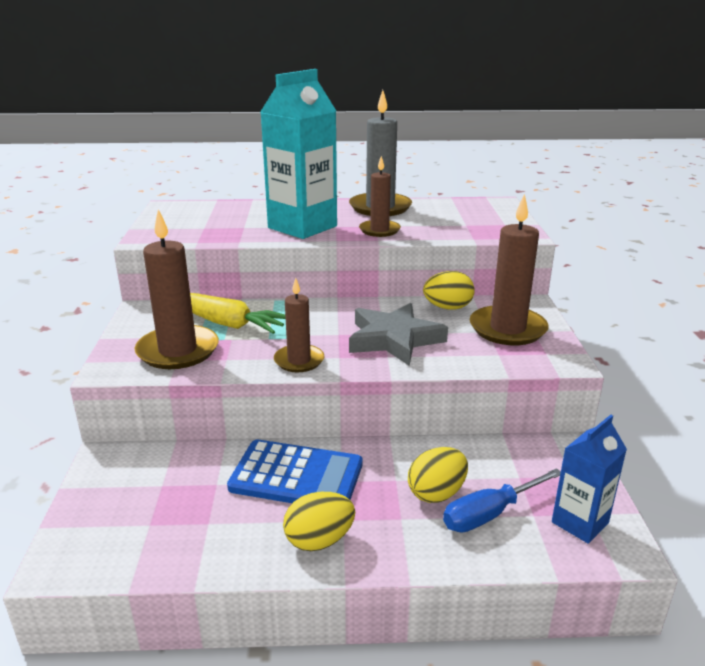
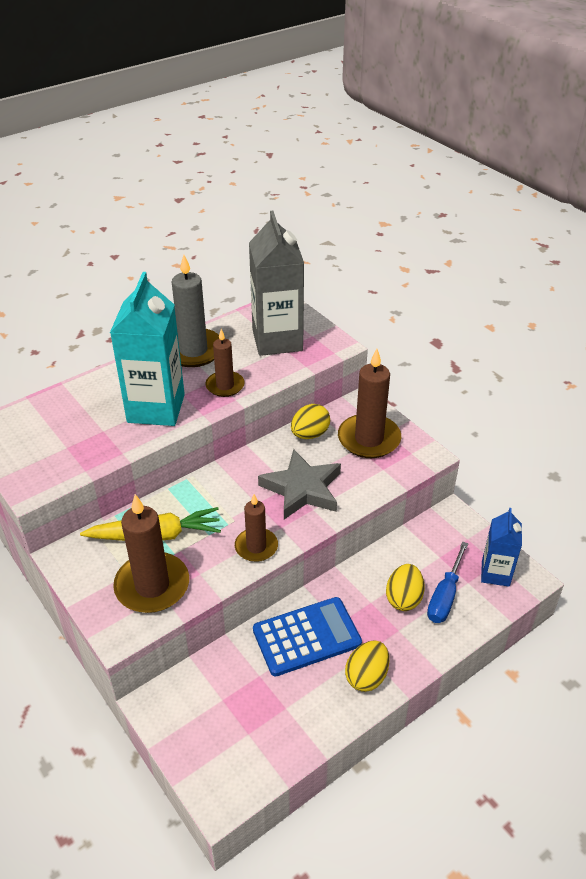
camera: 35 degrees left, 15 degrees up
(465, 219) = (277, 340): none -> grey carton

